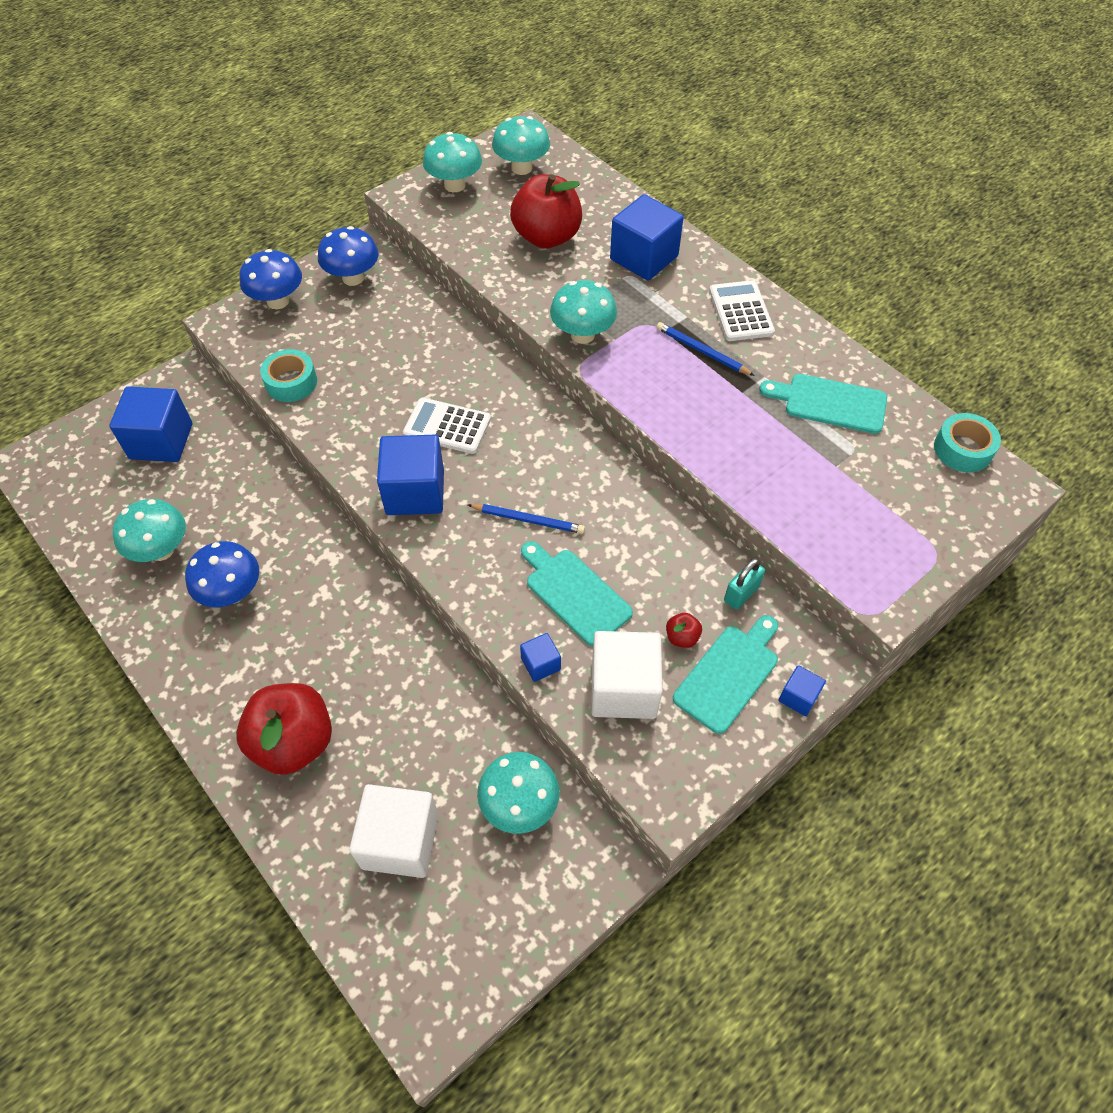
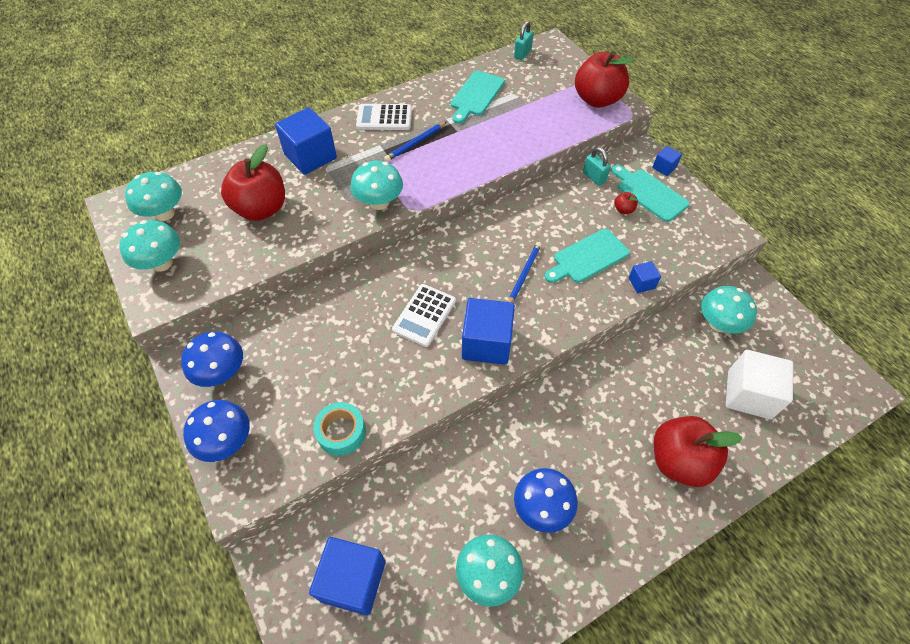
camera: 80 degrees left, 0 degrees up
(623, 689) = (659, 243): white cube -> none
(887, 561) = (597, 99): none -> red apple
(962, 449) = (522, 54): turquoise tape -> turquoise padlock

